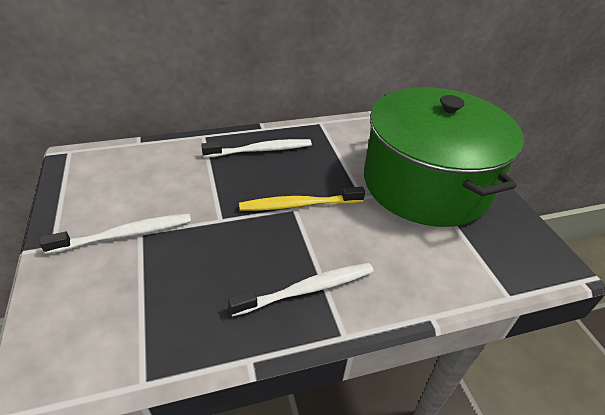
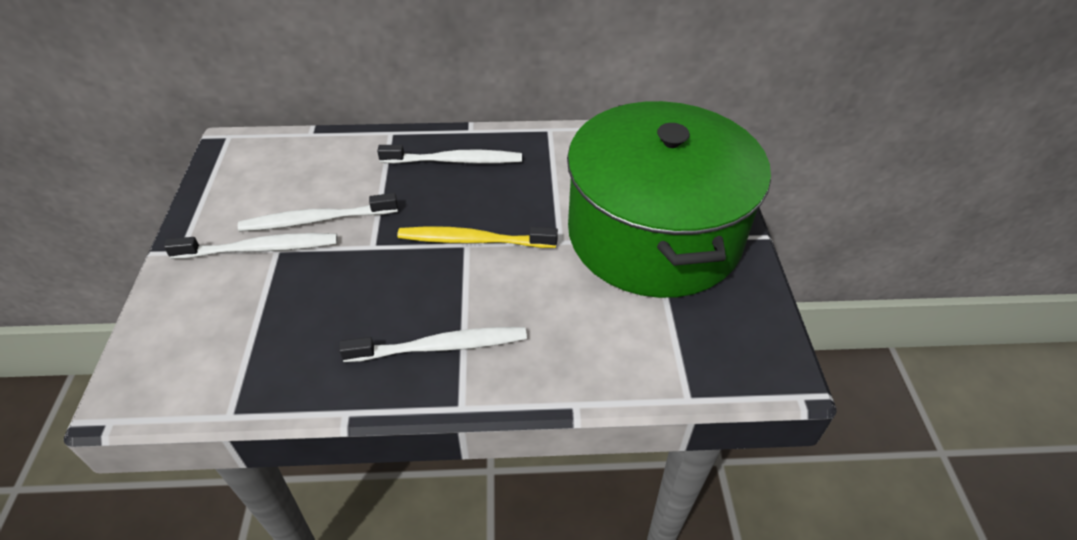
camera: 15 degrees right, 5 degrees up
(167, 205) = (317, 220): none -> white toothbrush

